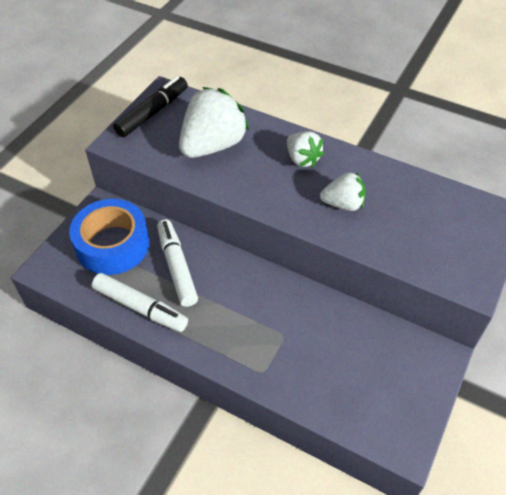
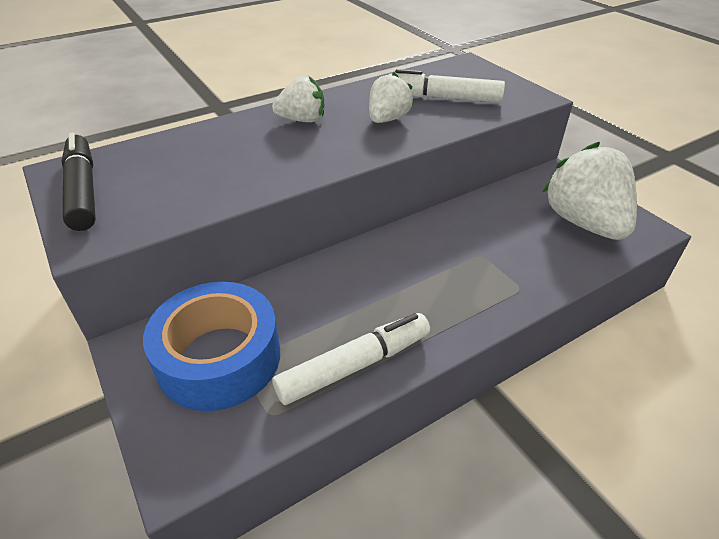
camera: 60 degrees left, 10 degrees down
(177, 267) = (318, 305): white marker -> white marker (444, 98)
(213, 145) = (207, 165): white strawberry -> white strawberry (584, 223)

